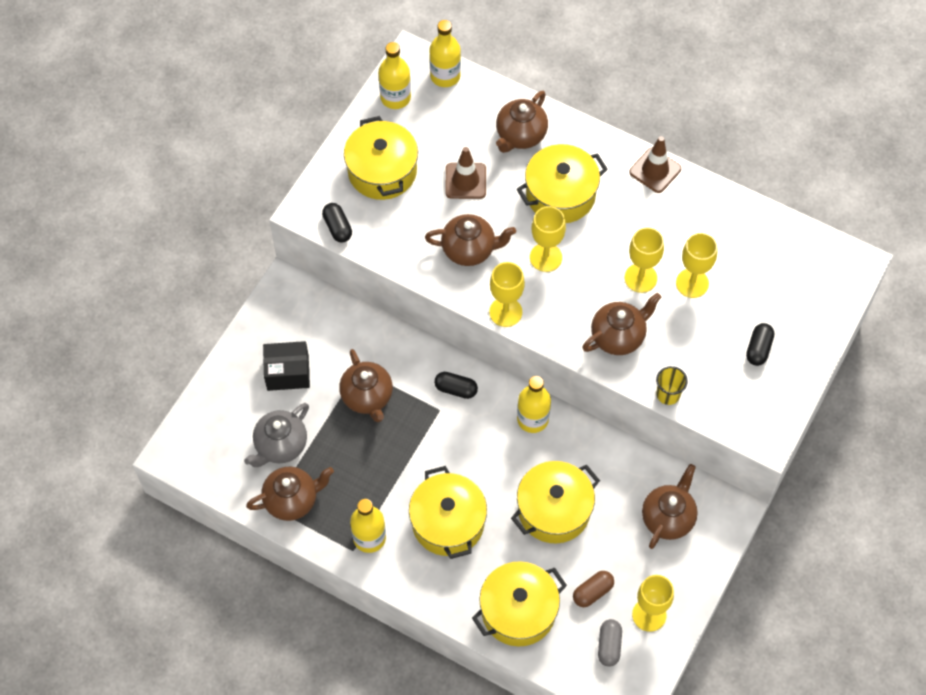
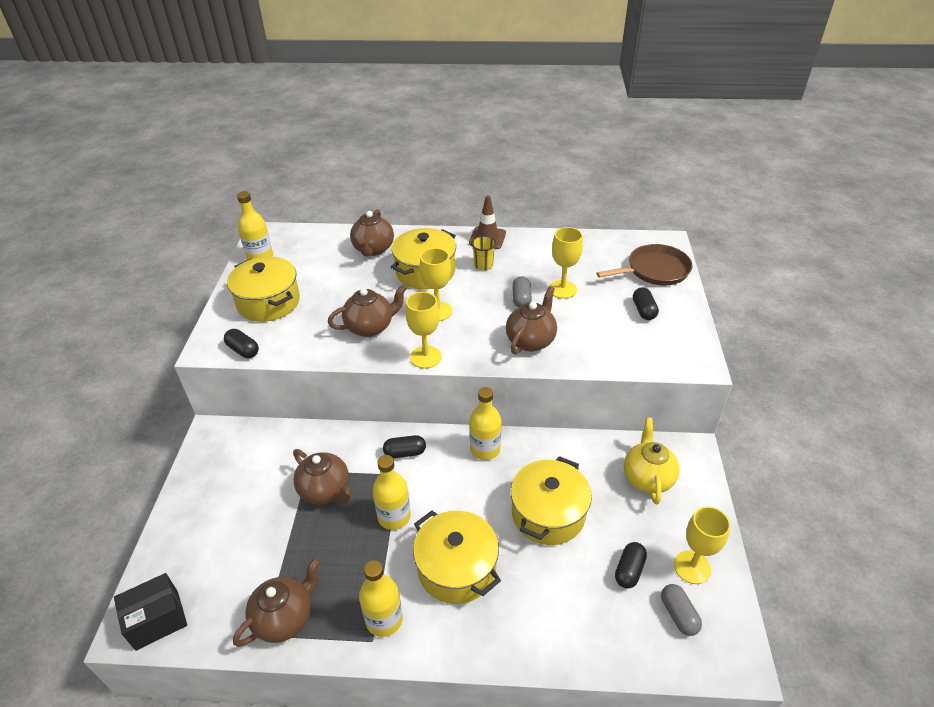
camera: 25 degrees left, 20 degrees down
(280, 446) = (253, 569): grey teapot -> none
(288, 373) = (238, 501): black box -> black box (157, 620)
(445, 76) = (295, 235): yellow bottle -> yellow bottle (394, 516)
(465, 181) = (343, 287): brown traffic cone -> none
(518, 611) = (572, 623): yellow pot -> none
(592, 592) = (629, 570): brown capsule -> black capsule
(640, 278) = (521, 299): yellow goblet -> grey capsule
(668, 394) = (599, 364): yellow cup -> yellow cup (483, 265)
(668, 517) = (647, 477): brown teapot -> yellow teapot
(811, 299) = (655, 270): none -> brown pan

